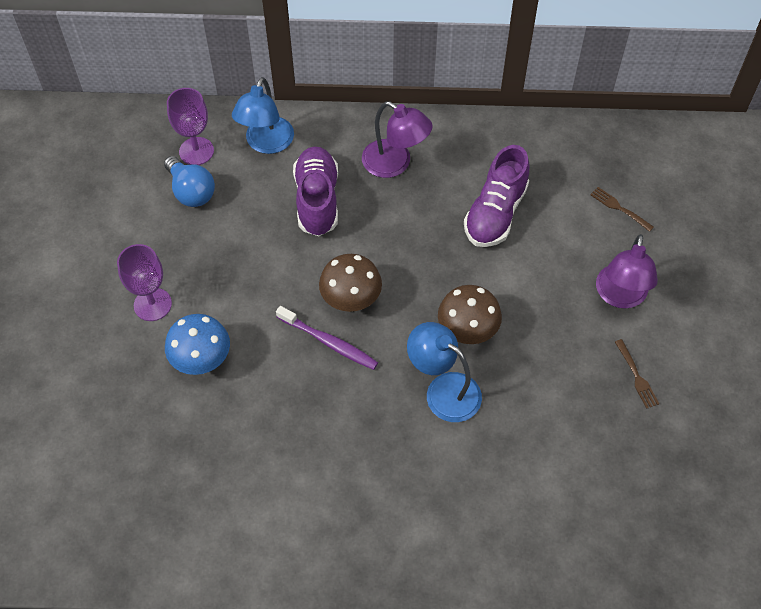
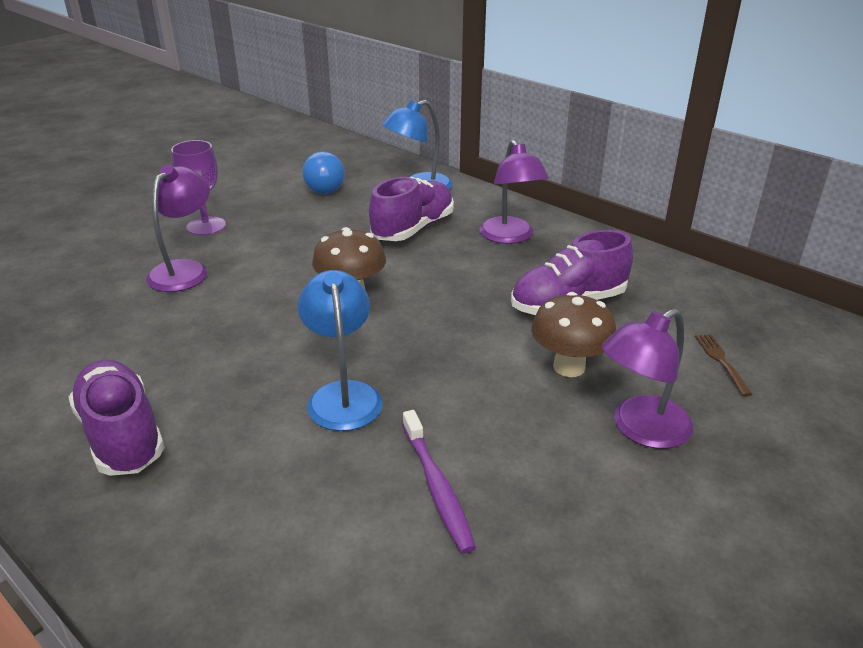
camera: 40 degrees right, 25 degrees down
(196, 151) = (362, 172): purple goblet -> none
(202, 361) = (185, 270): blue mushroom -> purple lamp
(329, 342) = (293, 309): purple toothbrush -> purple toothbrush (437, 487)
(354, 516) = (122, 435): none -> purple shoe
(467, 332) = (427, 367): brown mushroom -> brown mushroom (569, 367)
(636, 376) = (579, 511): brown fork -> none

